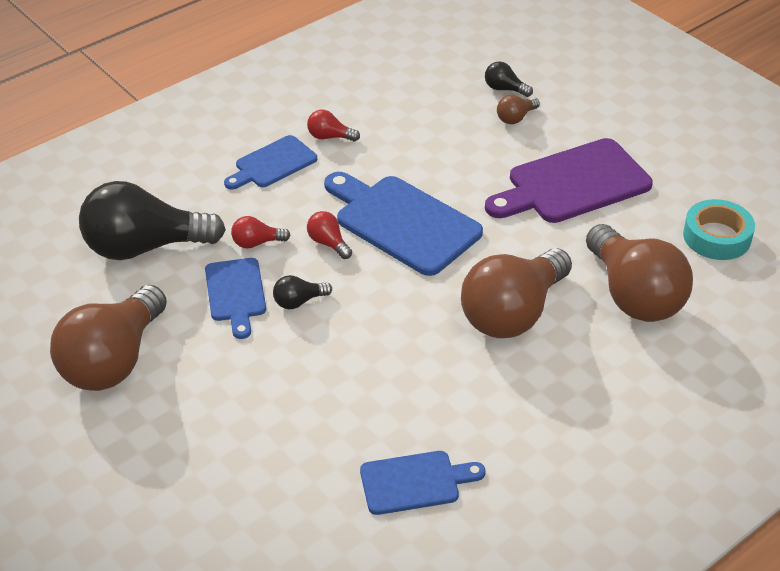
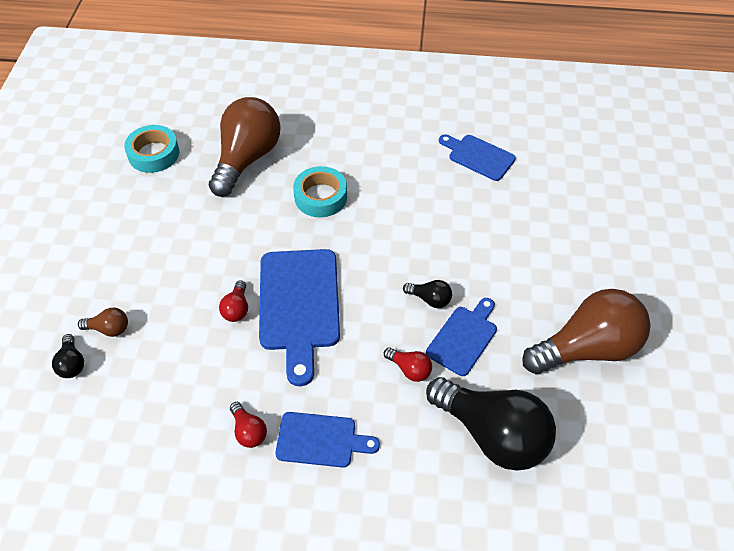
camera: 135 degrees left, 10 degrees up
(328, 243) = (364, 328): red light bulb -> red light bulb (237, 309)
(513, 313) = (320, 197): brown light bulb -> turquoise tape
(573, 184) = (164, 246): purple cutting board -> none

